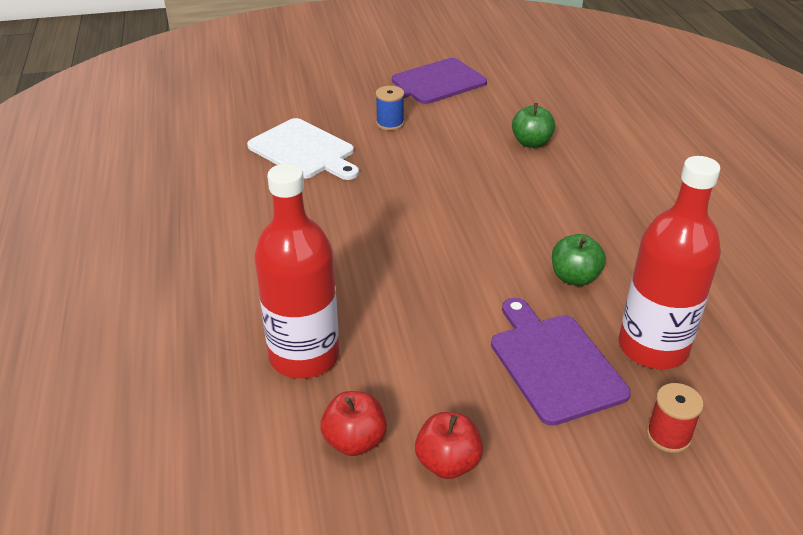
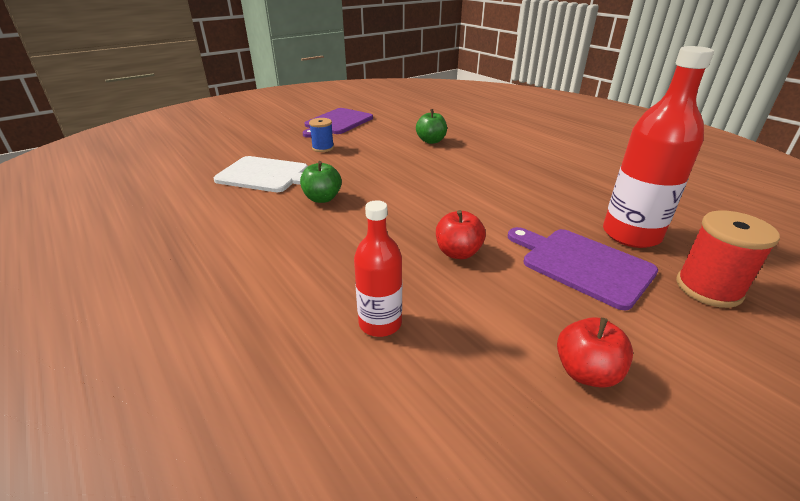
camera: 25 degrees left, 5 degrees down
(304, 356) = (380, 323): red bottle -> red bottle, size x0.60
(355, 441) = (490, 385): red apple -> red apple (458, 253)
(574, 277) = (536, 206): green apple -> green apple (322, 198)
(668, 436) = (708, 288): red spool -> red spool, size x1.59

